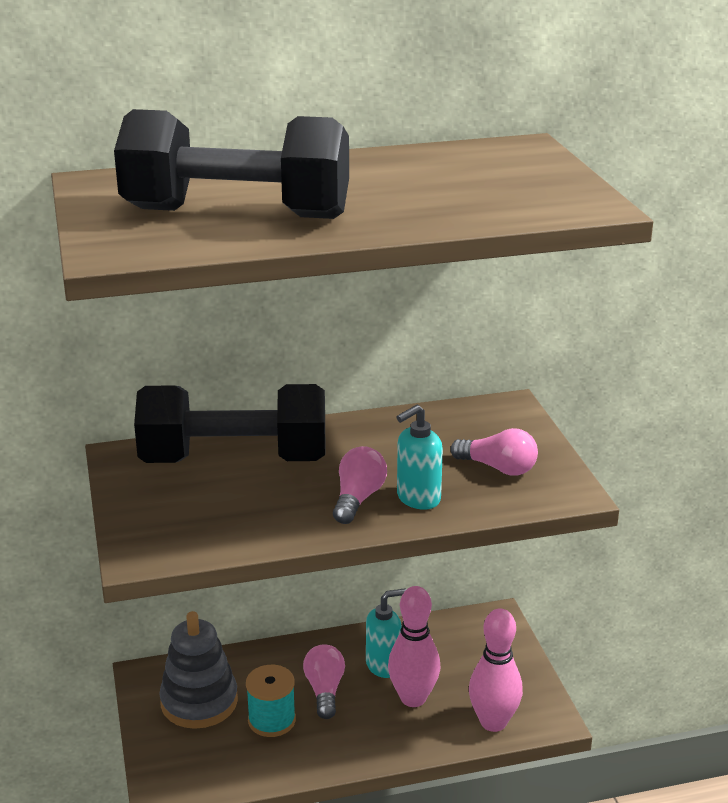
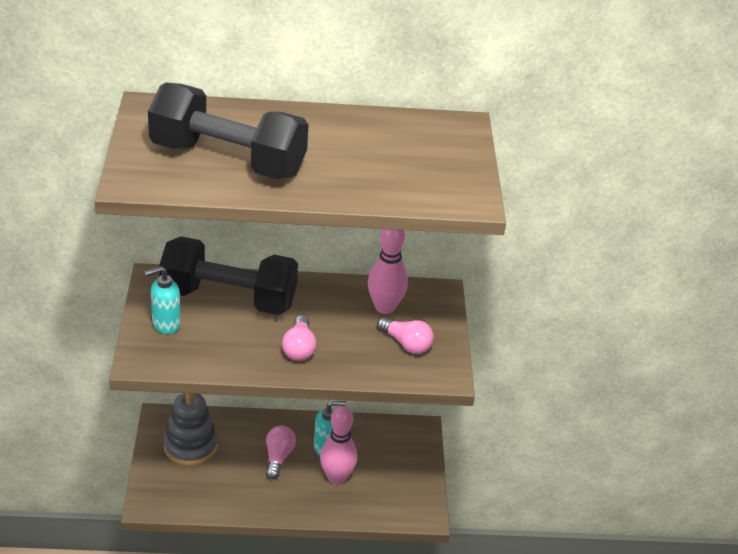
camera: 10 degrees right, 10 degrees up
(272, 720) = (234, 471): turquoise spool -> none
(358, 499) = (299, 348): pink light bulb -> pink light bulb turned 150 degrees clockwise
(418, 498) = (339, 357): turquoise soap dispenser -> turquoise soap dispenser (165, 324)
(493, 722) = (385, 508): pink bowling pin -> pink bowling pin (385, 307)

